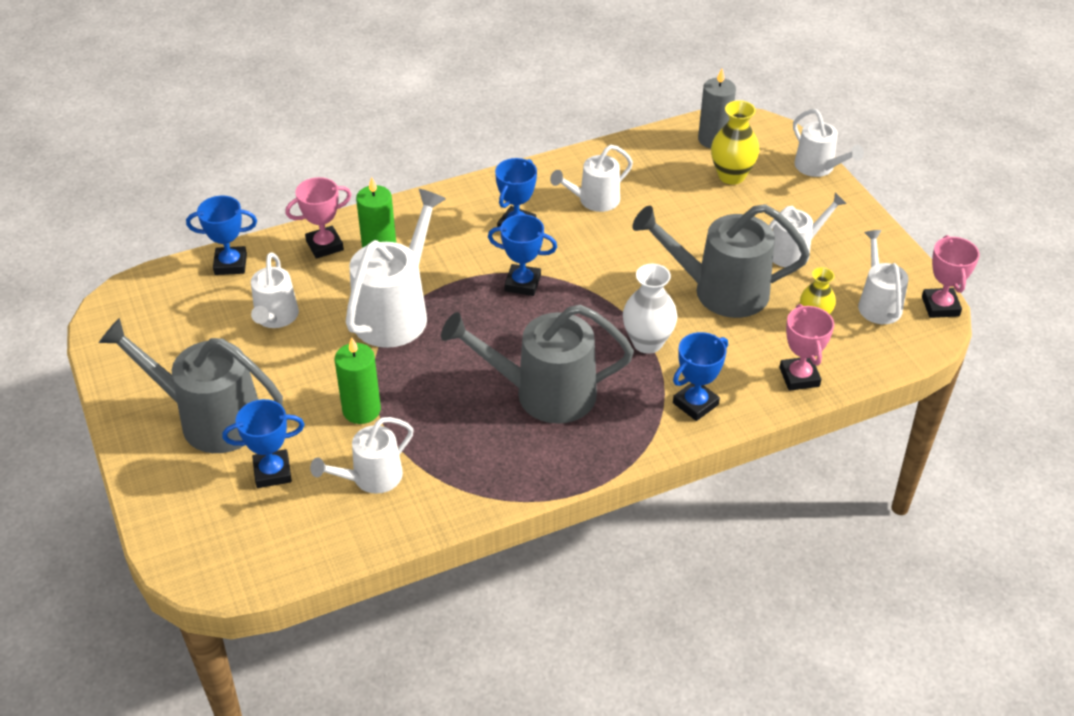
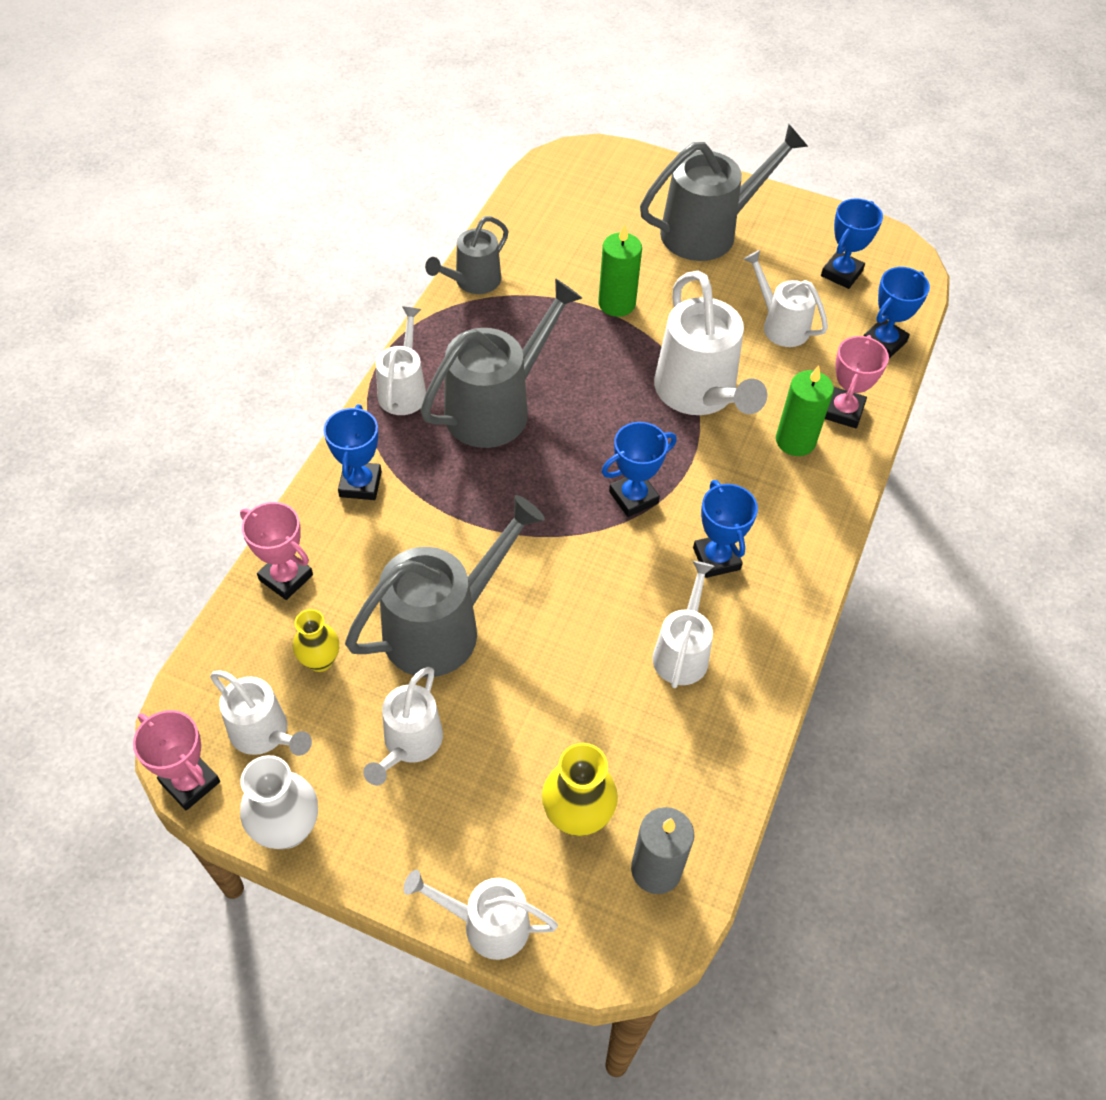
camera: 135 degrees right, 10 degrees up
(272, 472) = (617, 228): blue trophy -> blue trophy (841, 273)
(370, 478) = (547, 266): white watering can -> white watering can (404, 389)
(446, 506) = (472, 282): none -> grey watering can
(647, 342) = (458, 516): white vase -> white vase (287, 828)

